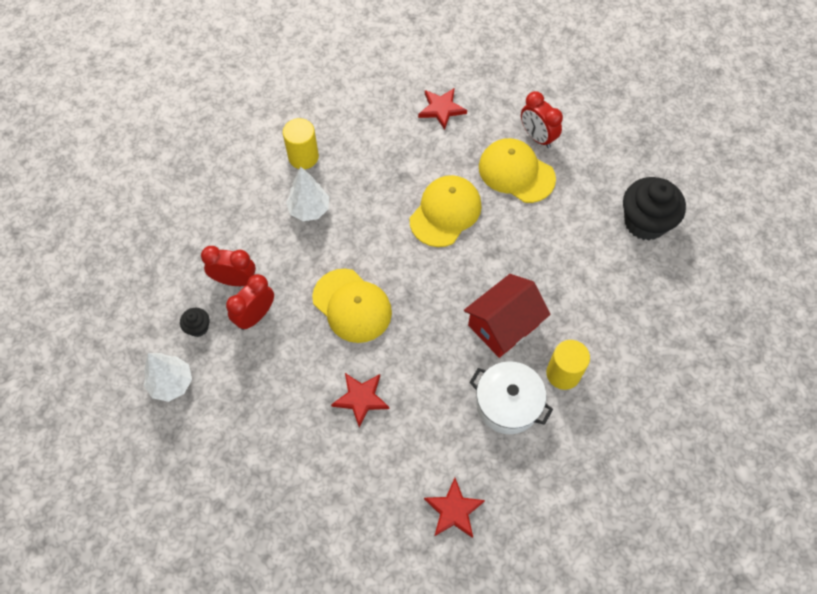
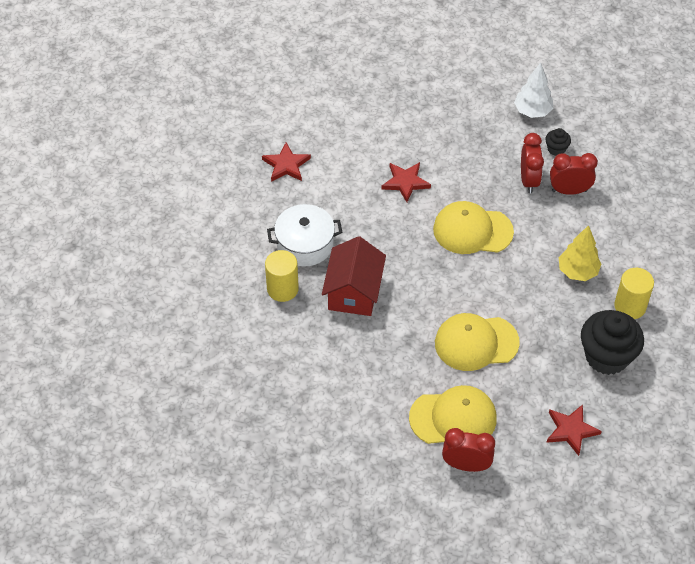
camera: 140 degrees right, 10 degrees down
(235, 280) = (569, 191): red clock -> red clock turned 150 degrees counterclockwise
(309, 209) = (577, 271): white tree -> yellow tree
(445, 212) = (476, 343): yellow cap -> yellow cap turned 90 degrees clockwise
(645, 222) = (310, 451): black cupcake -> black cupcake (606, 356)

